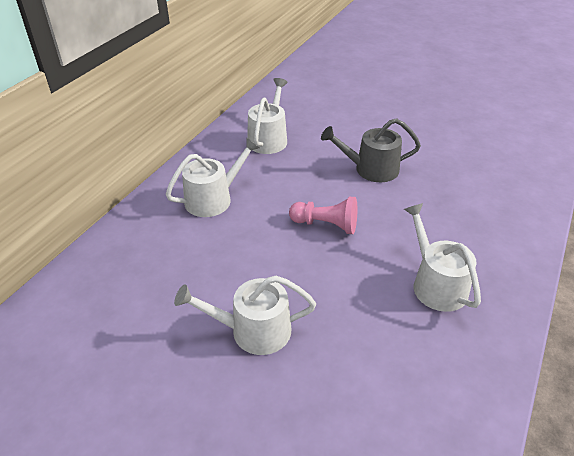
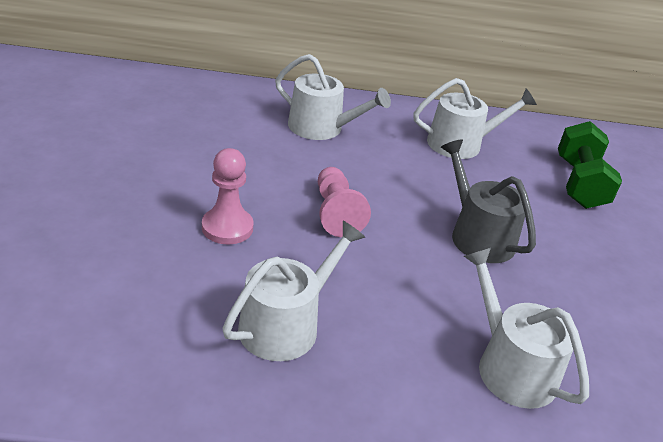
camera: 60 degrees right, 5 degrees down
(253, 330) = (142, 190): white watering can -> white watering can (510, 366)
(324, 288) = (227, 227): none -> pink pawn
(334, 109) = (579, 184): none -> green dumbbell

